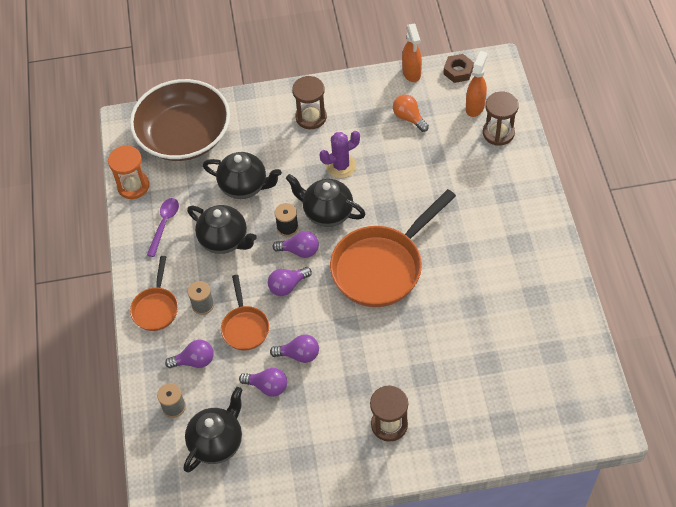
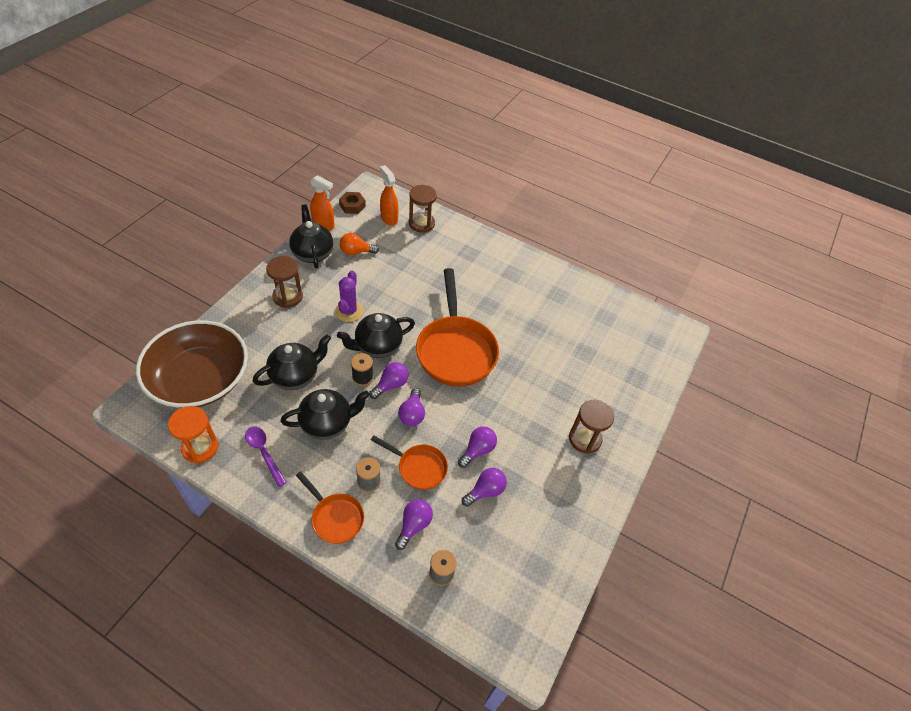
camera: 60 degrees left, 5 degrees down
(217, 442) = (503, 564): black teapot -> black teapot (312, 253)

